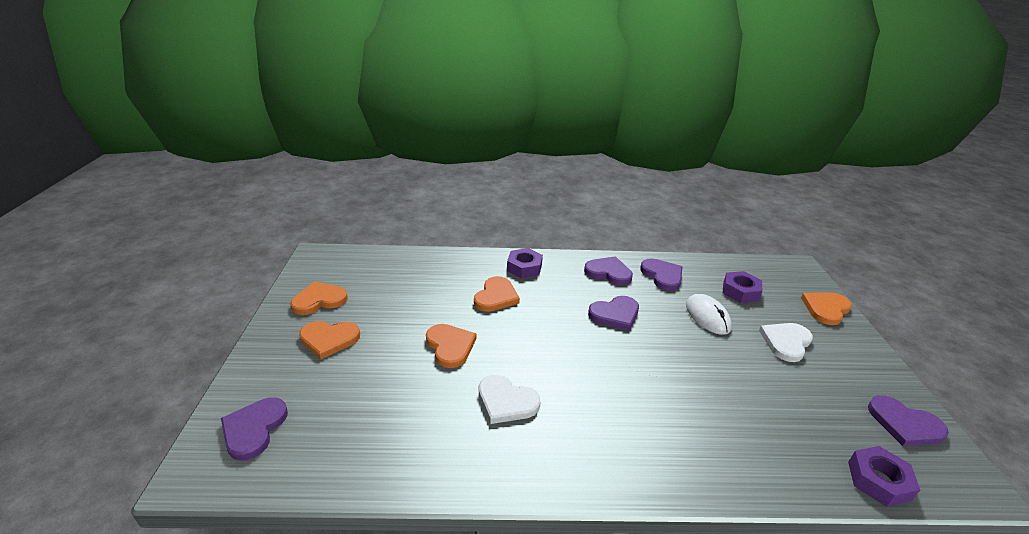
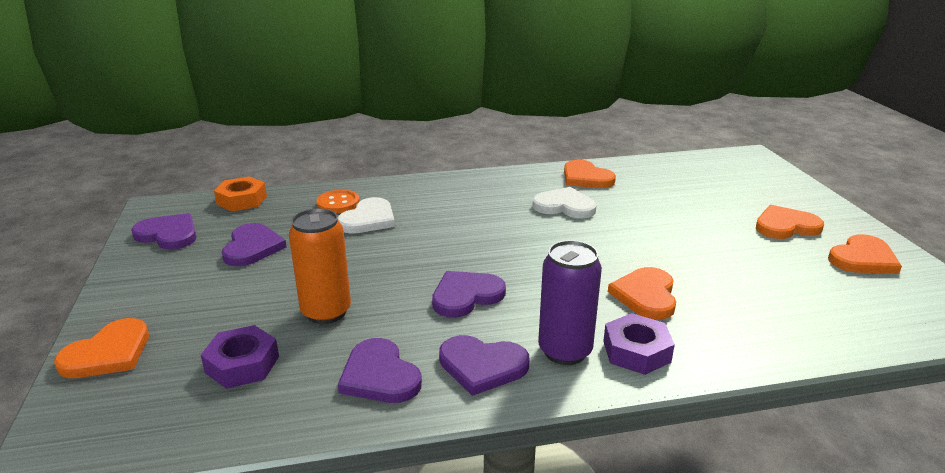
camera: 170 degrees right, 5 degrees down
(254, 429) = (748, 173): purple heart -> purple heart (252, 247)
(450, 346) = (653, 236): orange heart -> orange heart (586, 178)
(562, 273) = (565, 351): none -> purple can
(707, 316) = (326, 312): white mouse -> orange can
(755, 451) = (338, 203): none -> orange button
(786, 342) = (229, 293): white heart -> white heart (368, 219)
(878, 481) = (242, 200): purple nut -> orange nut

